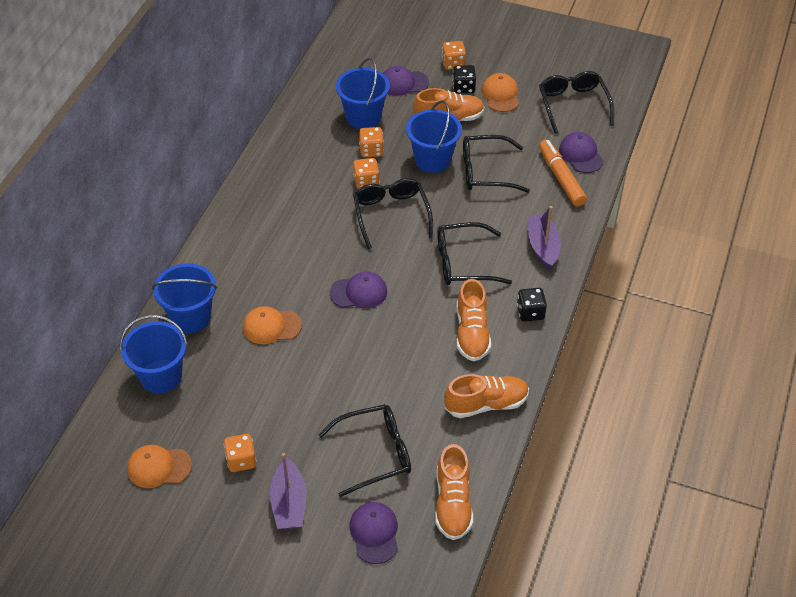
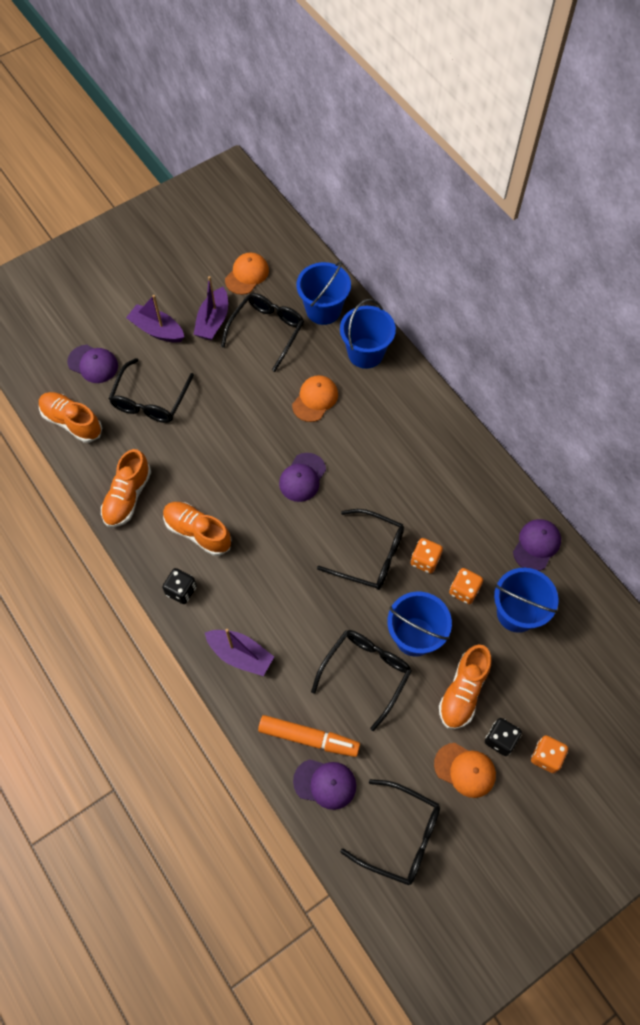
camera: 125 degrees right, 15 degrees up
(241, 460) = (213, 321): orange dice -> purple boat
(403, 83) = (545, 683): purple cap -> purple cap (536, 545)
(464, 263) = (272, 576): black glasses -> black glasses (266, 332)

